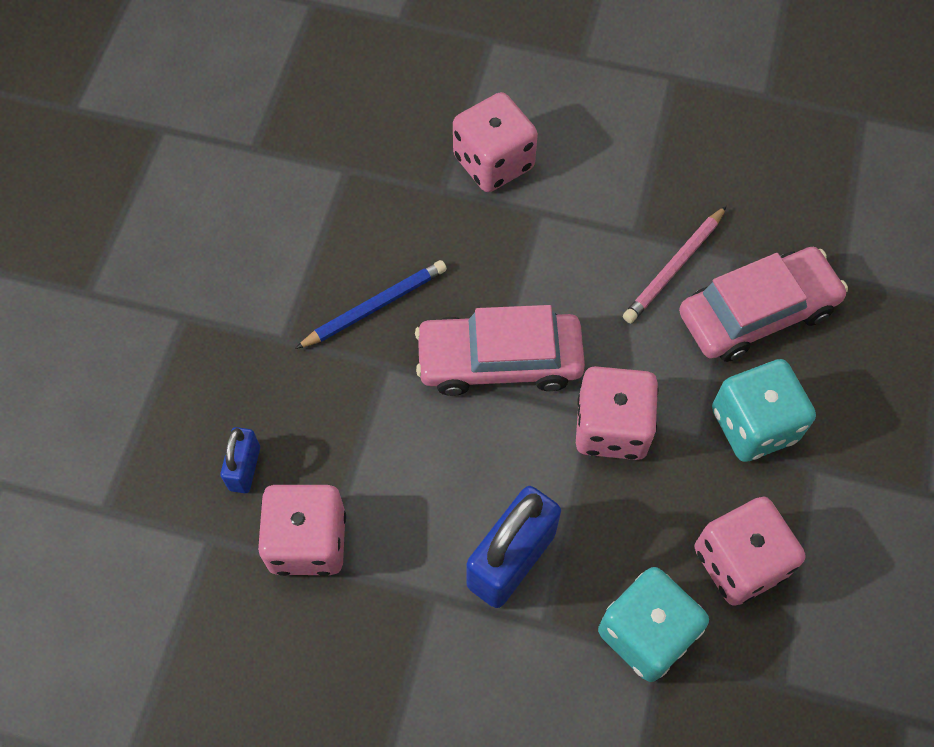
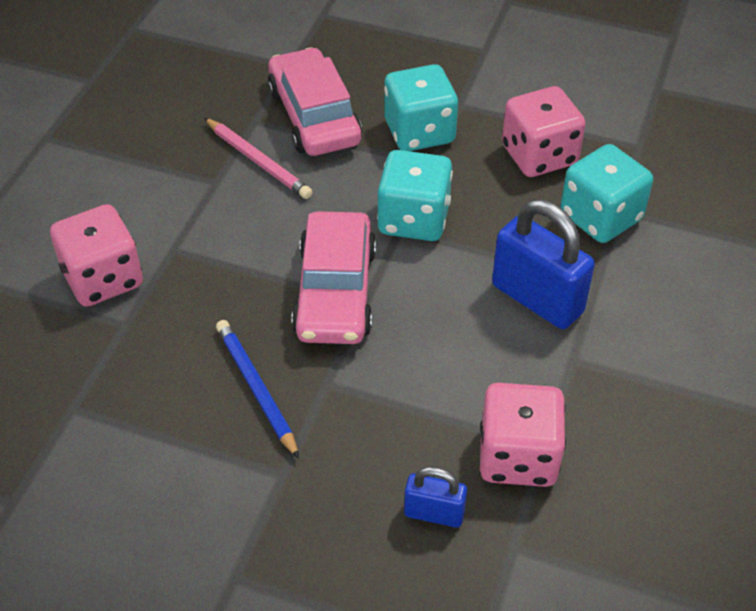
camera: 85 degrees left, 15 degrees down
(611, 428) = (413, 219): pink dice -> turquoise dice

